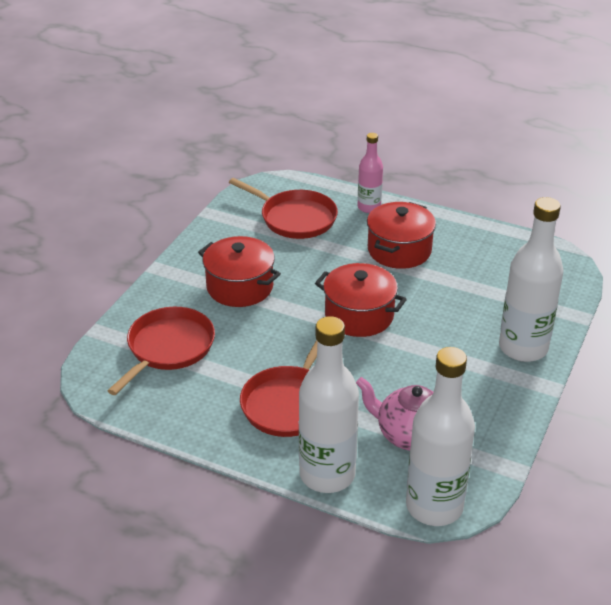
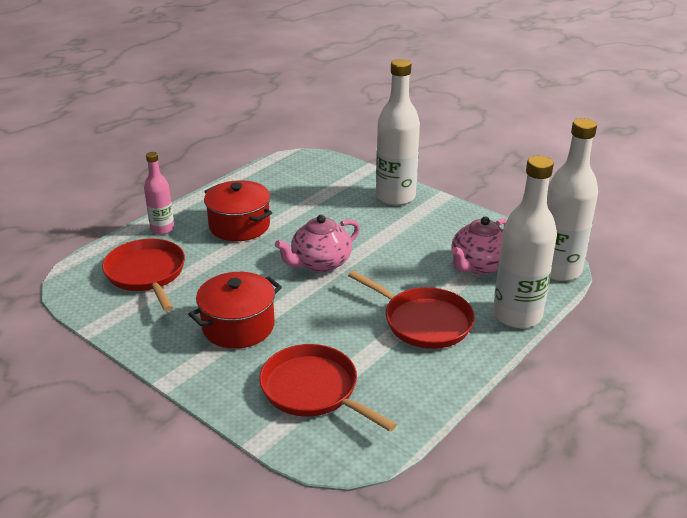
camera: 75 degrees left, 5 degrees down
(295, 218) = (146, 274): red pan -> red pan turned 75 degrees counterclockwise
(359, 315) = (320, 263): red pot -> pink teapot

